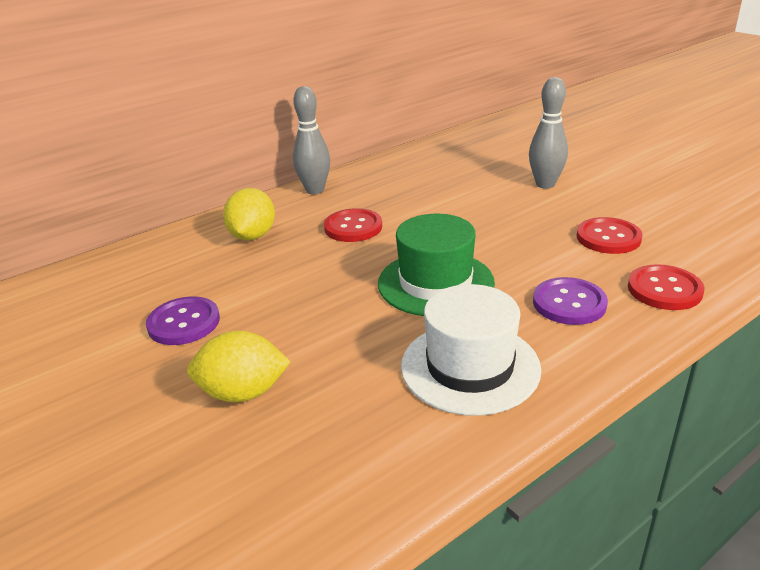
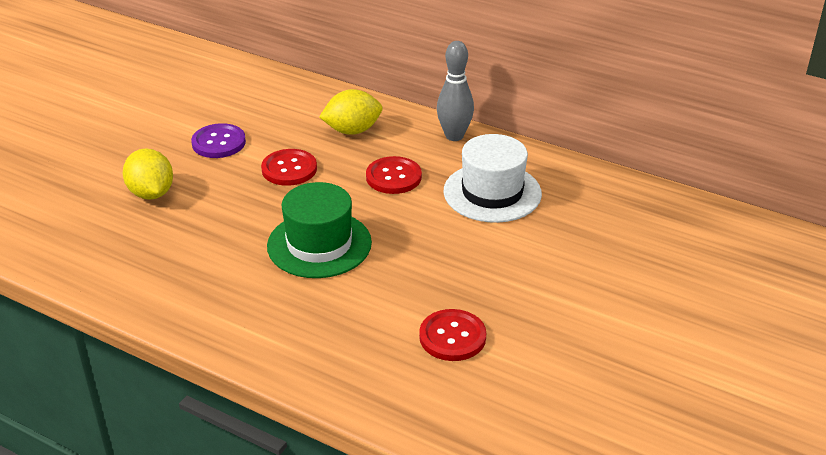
camera: 65 degrees right, 5 degrees up
(470, 367) = (209, 285): white hat -> white hat (492, 193)
(545, 184) = (556, 277): grey bowling pin -> none
(569, 303) = (317, 325): purple button -> none
(664, 289) = (365, 383): red button -> red button (289, 169)

